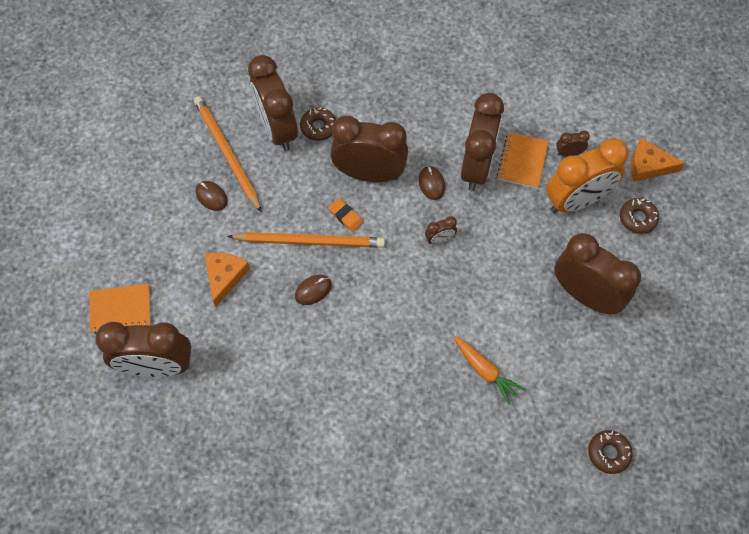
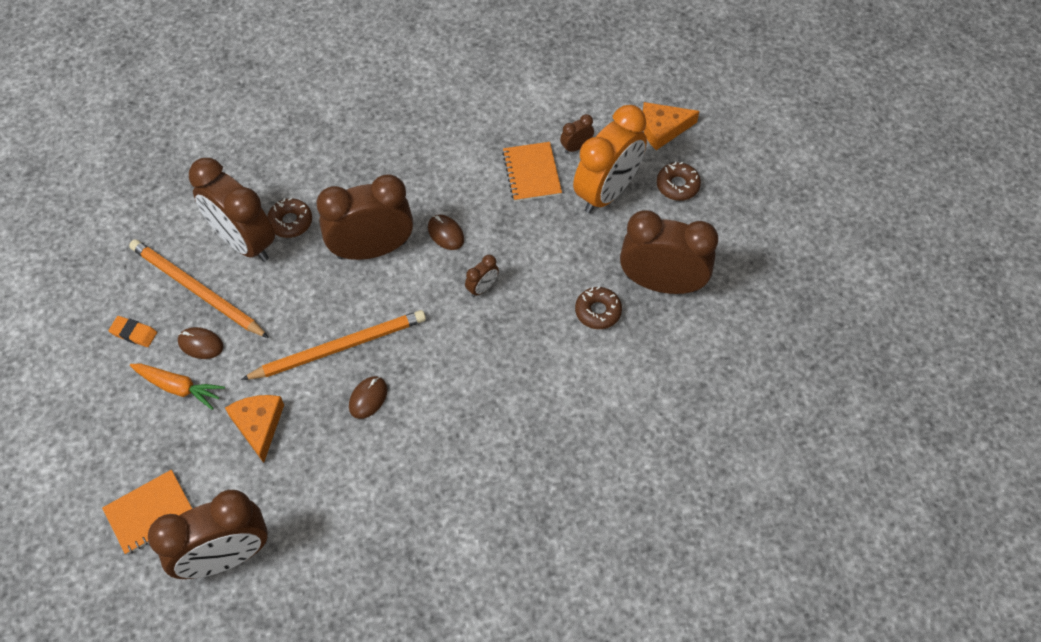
camera: 25 degrees left, 5 degrees down
(345, 216) = (367, 305): orange eraser -> orange eraser (134, 333)
(476, 167) = (486, 197): brown clock -> none
(485, 371) = (596, 404): orange carrot -> orange carrot (178, 388)
(608, 453) = (762, 432): brown donut -> brown donut (598, 311)

